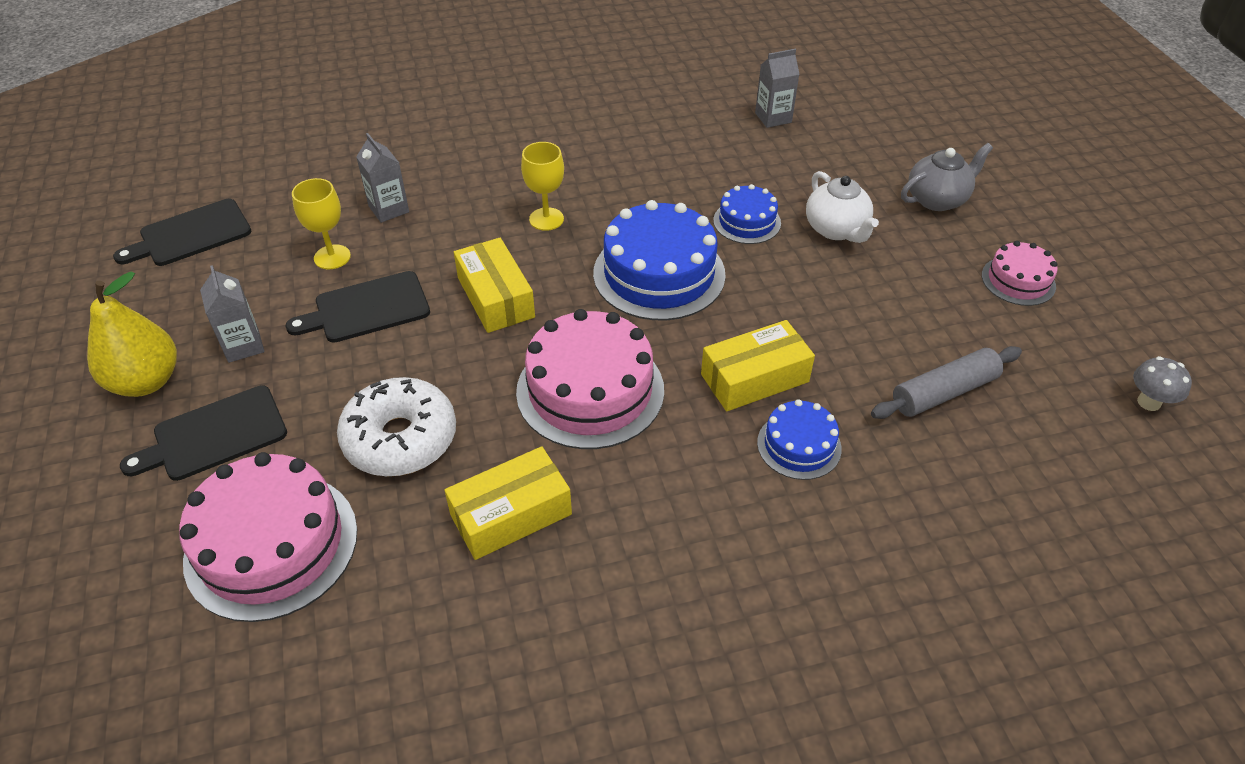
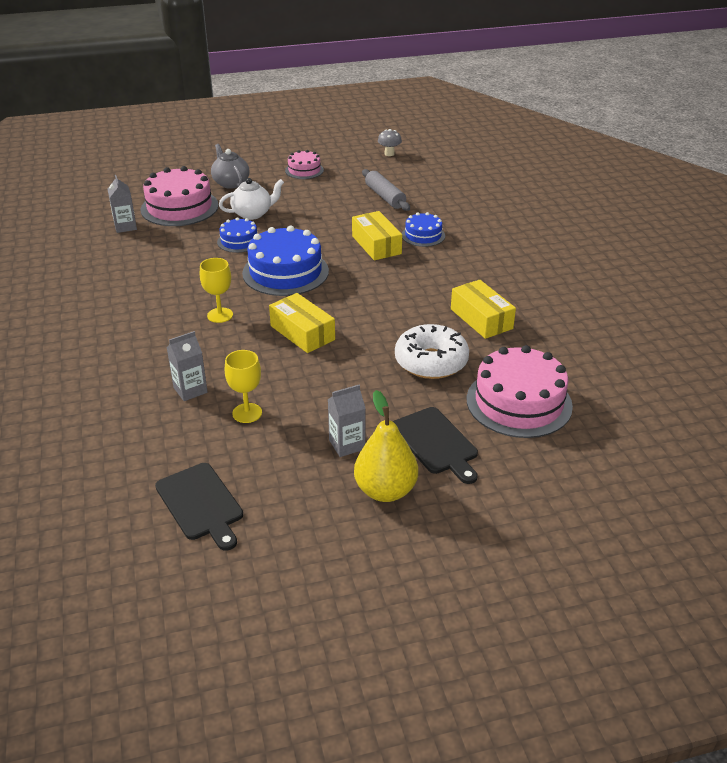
camera: 90 degrees left, 10 degrees down
(367, 309) = (309, 388): black cutting board -> none
(496, 297) = (302, 333): yellow box -> yellow box turned 75 degrees clockwise
(590, 390) = (387, 295): pink cake -> pink cake (179, 207)

